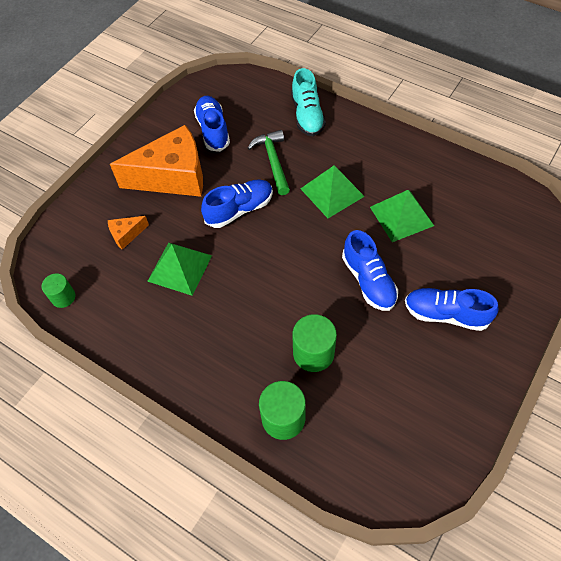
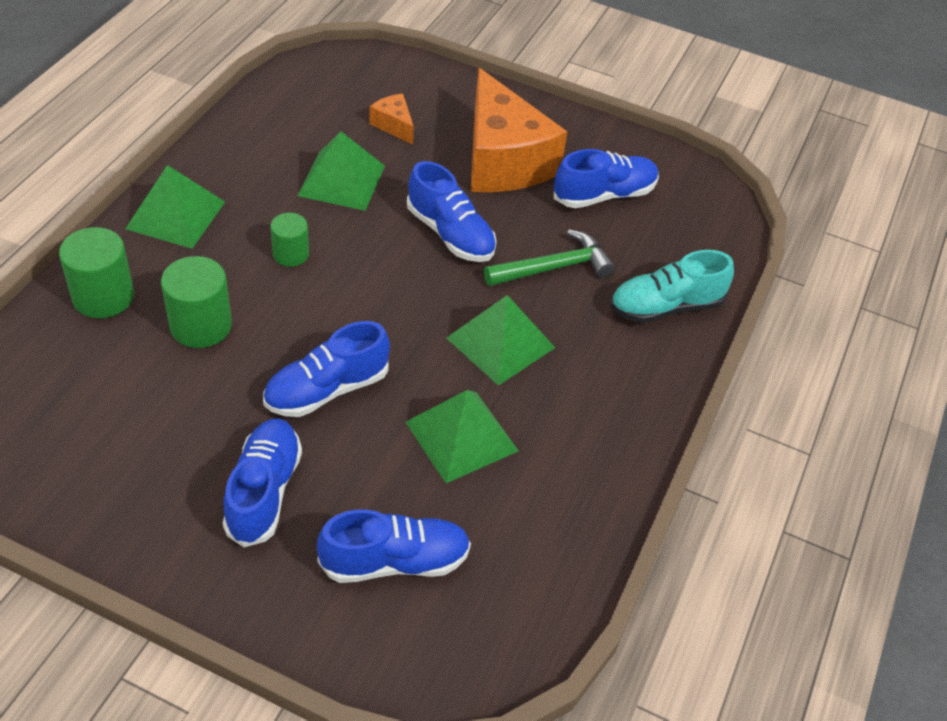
camera: 75 degrees right, 10 degrees down
(63, 297) = (293, 83): green cylinder -> green cylinder (291, 254)
(202, 374) = (175, 215): none -> green pyramid
(486, 251) = (394, 561): none -> blue shoe

